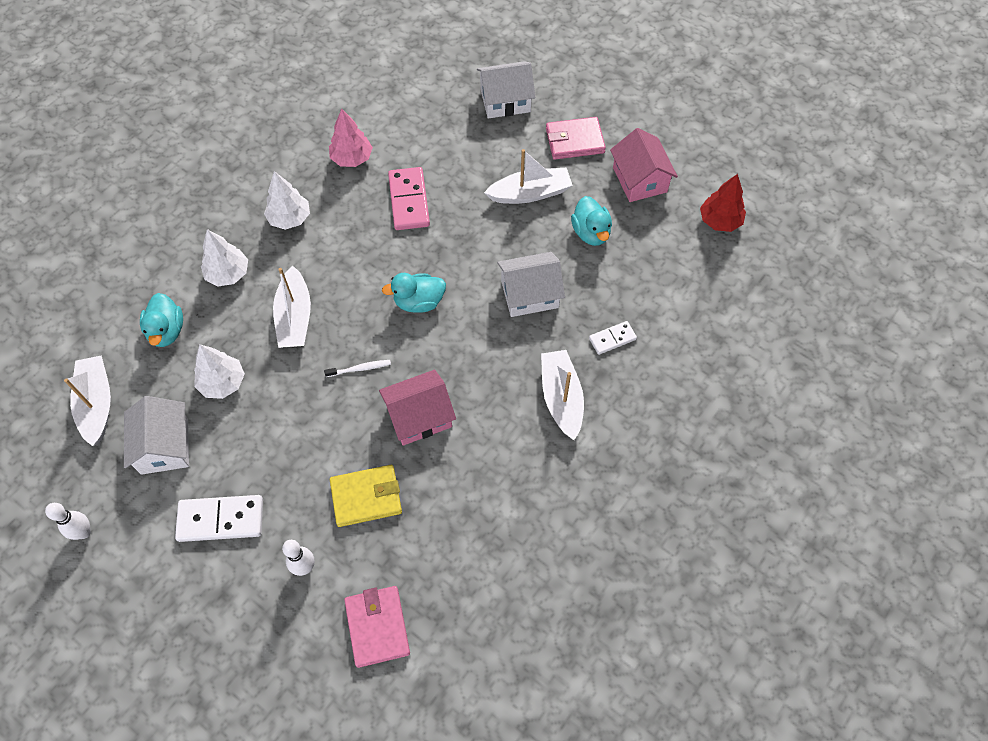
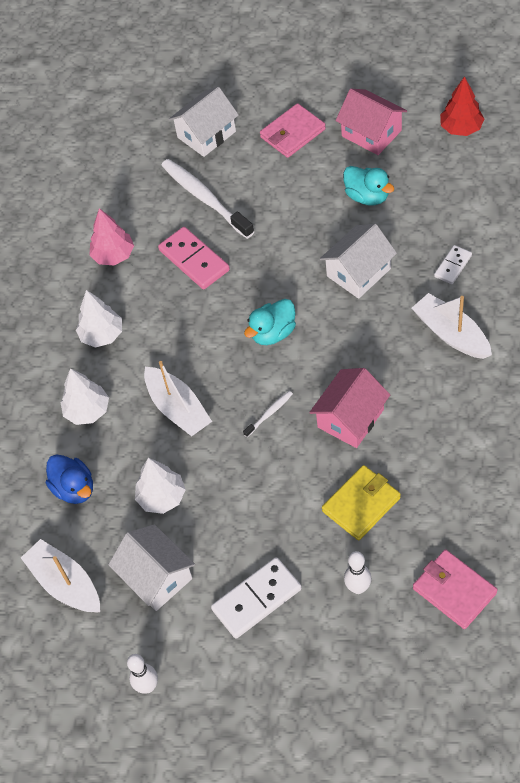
camera: 25 degrees left, 5 degrees down
(167, 331) = (74, 488): turquoise duck -> blue duck
(460, 154) = (205, 198): none -> white toothbrush
(530, 193) = (291, 195): white boat -> none

